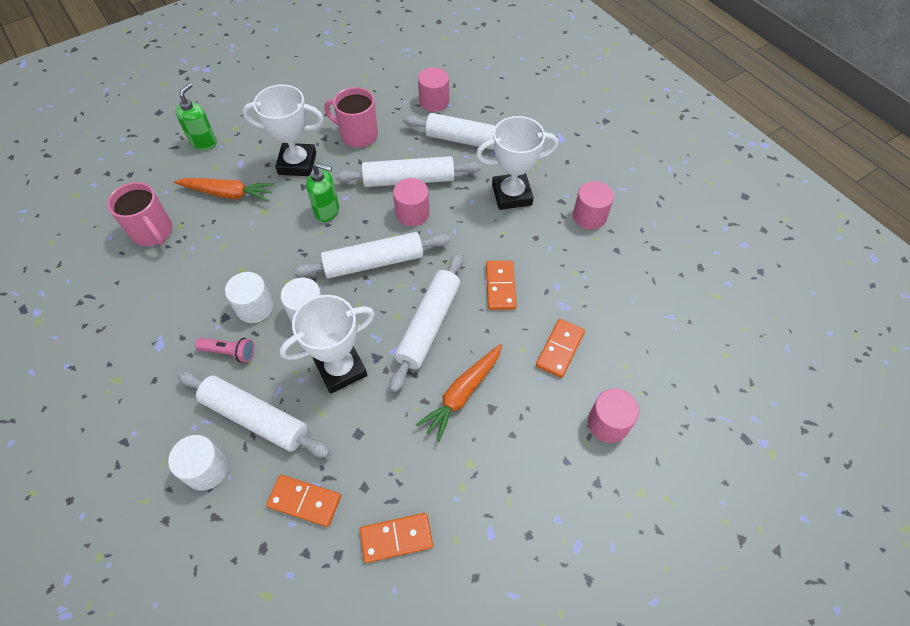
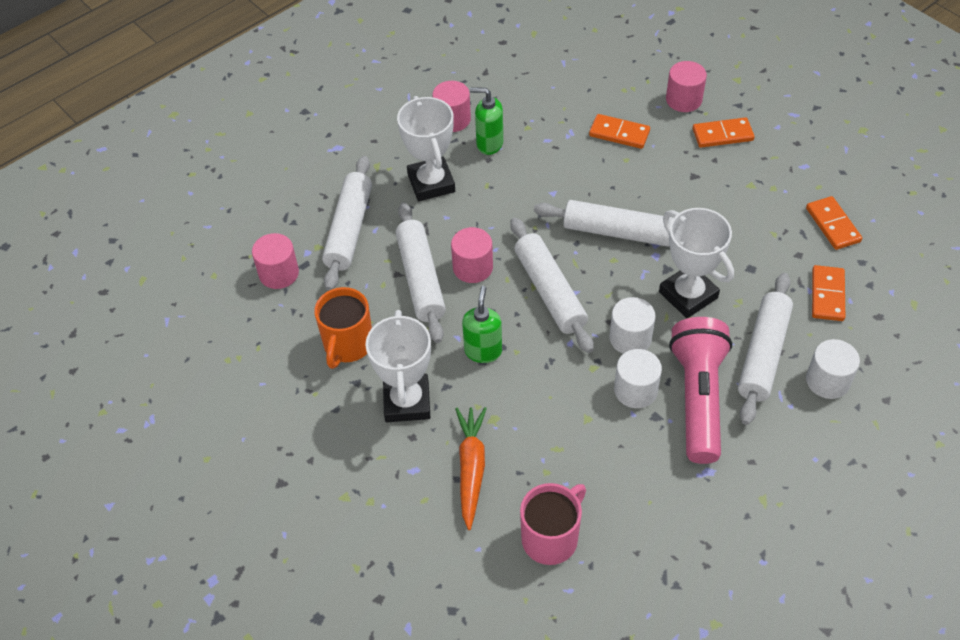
camera: 95 degrees left, 5 degrees down
(204, 142) = (378, 529): green soap dispenser -> green soap dispenser (489, 144)
(229, 352) = (698, 398): pink flashlight -> pink flashlight, size x2.26
(358, 135) = (347, 345): pink mug -> orange mug
(462, 394) = (686, 197): orange carrot -> none
(500, 286) = (558, 181): orange domino -> orange domino (722, 135)

